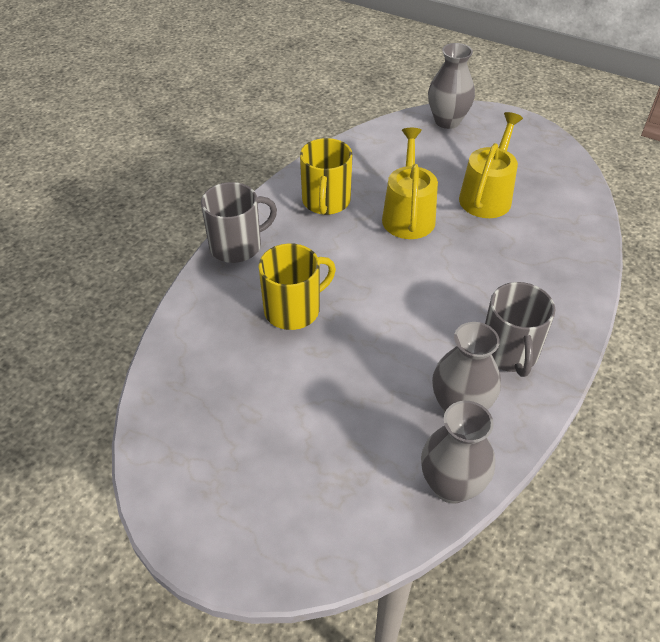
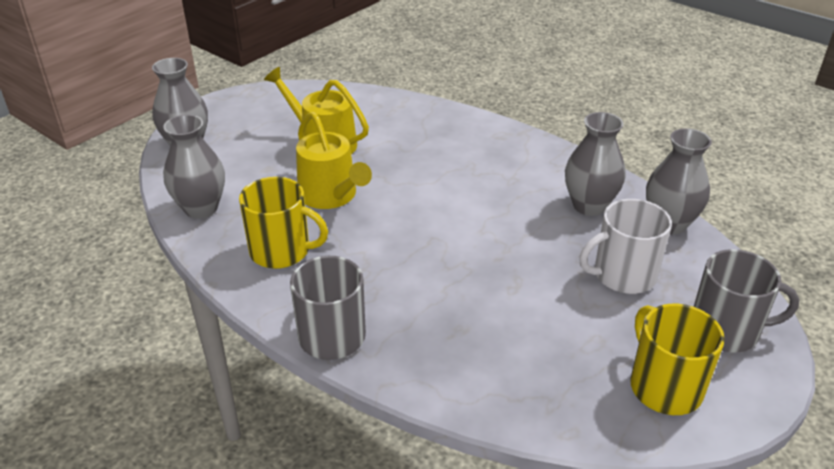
camera: 80 degrees left, 10 degrees down
(293, 309) = (451, 296): yellow mug -> yellow mug (664, 386)
(349, 437) = (623, 275): none -> white mug
(366, 149) = (201, 208): none -> grey vase
(408, 215) = (331, 195): yellow watering can -> yellow watering can turned 135 degrees counterclockwise
(509, 352) = (529, 169): grey mug -> grey mug (726, 330)

